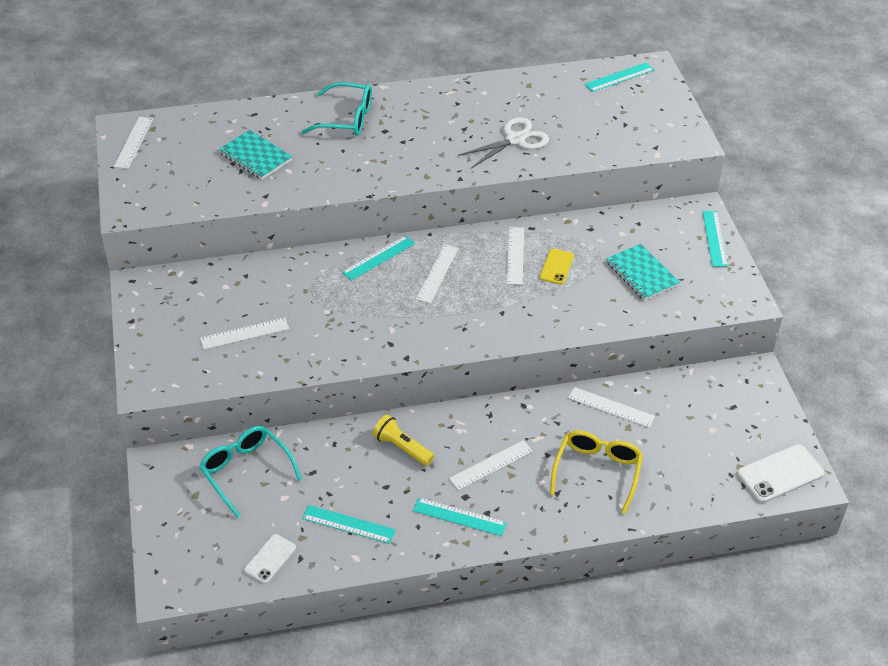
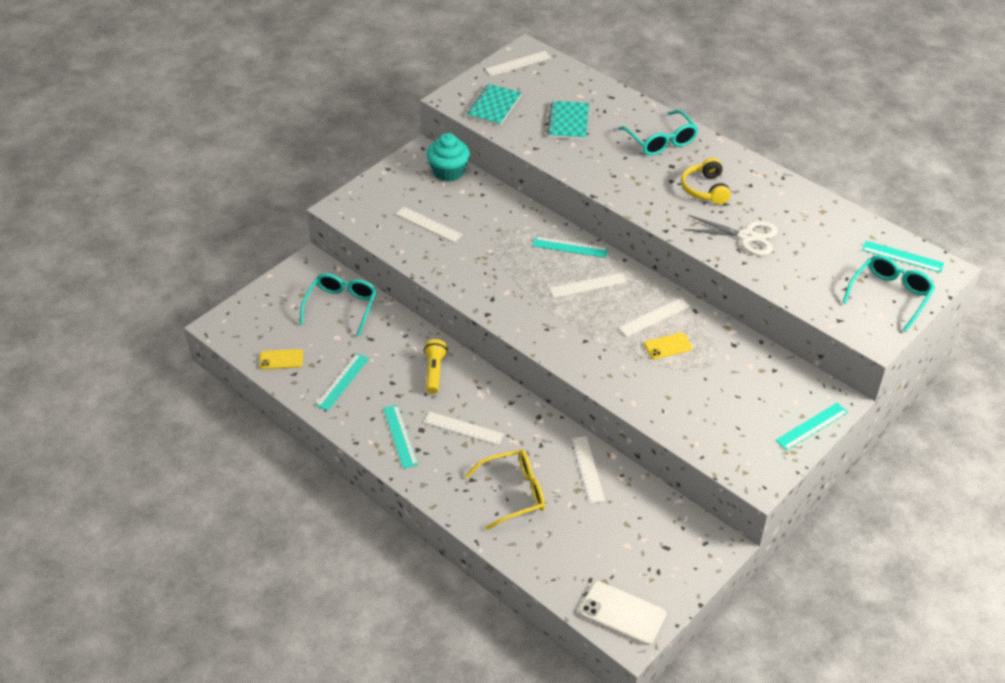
camera: 55 degrees right, 0 degrees up
(187, 281) = (448, 172): none -> turquoise cupcake
(270, 559) = (281, 359): white phone -> yellow phone
(348, 524) = (342, 381): turquoise ruler -> turquoise ruler turned 45 degrees clockwise
(435, 129) = (705, 189): none -> yellow headphones
(642, 274) = (716, 400): turquoise notebook -> turquoise notebook (494, 106)
(654, 107) = (890, 295): none -> turquoise glasses

